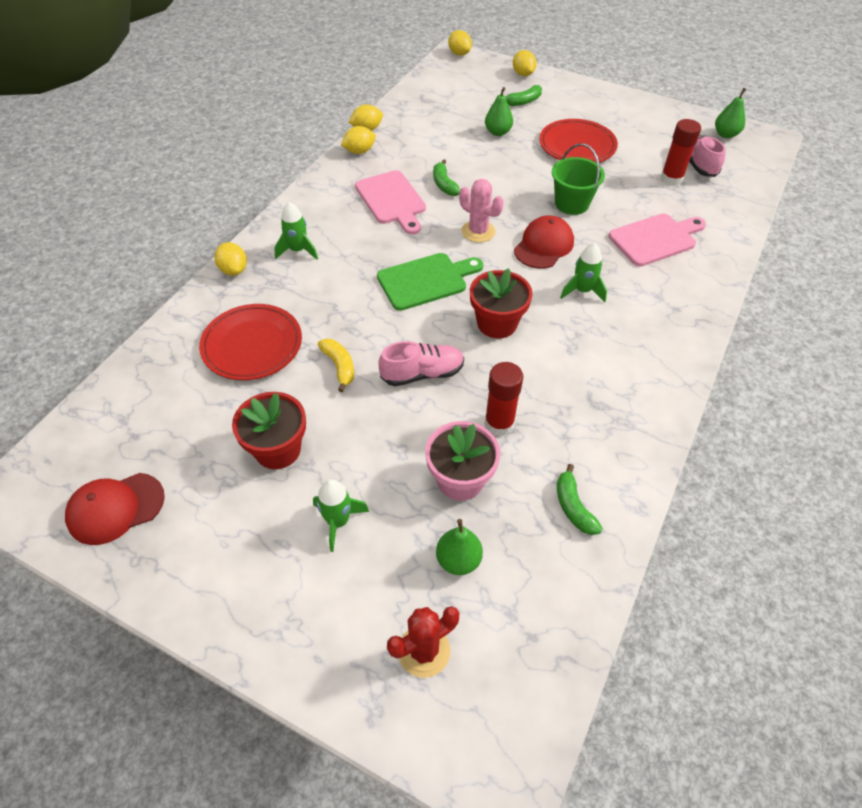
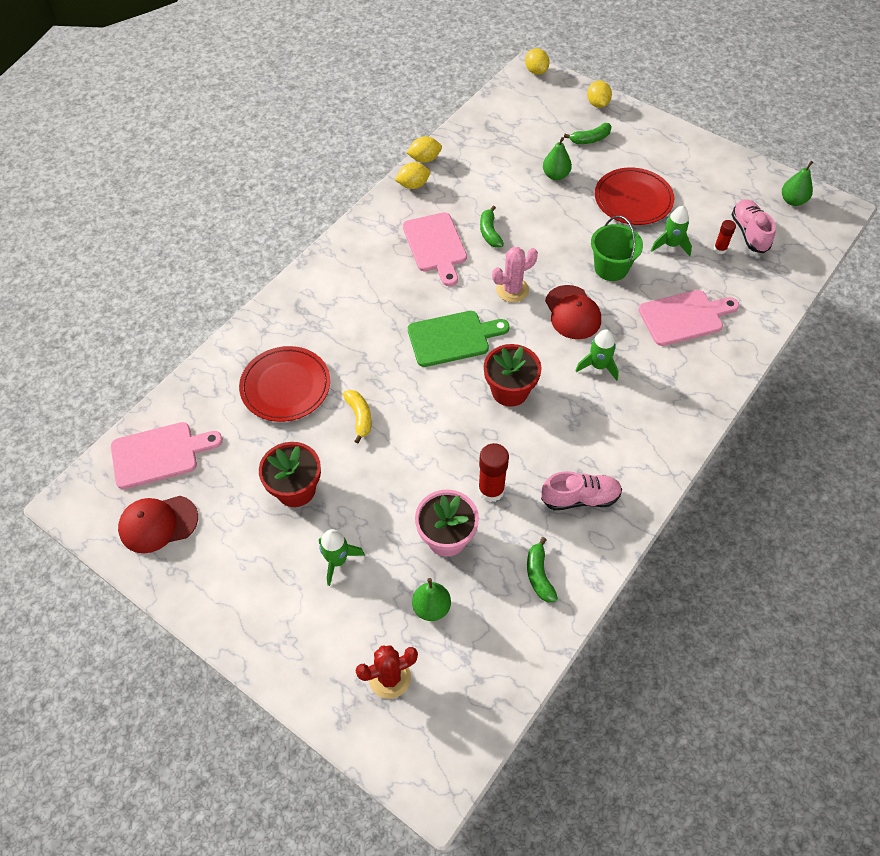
camera: 10 degrees right, 5 degrees up
(112, 431) = (159, 454): none -> pink cutting board
(234, 270) = (277, 307): yellow lemon -> none
(298, 250) = (338, 292): green rocket -> green rocket (671, 245)
(422, 374) = (432, 433): pink shoe -> pink shoe (580, 498)
(478, 231) = (512, 290): pink cactus -> pink cactus turned 75 degrees counterclockwise
(544, 246) = (572, 312): red cap -> red cap turned 120 degrees clockwise
(671, 179) = (720, 249): red glue stick -> red glue stick, size x0.58

